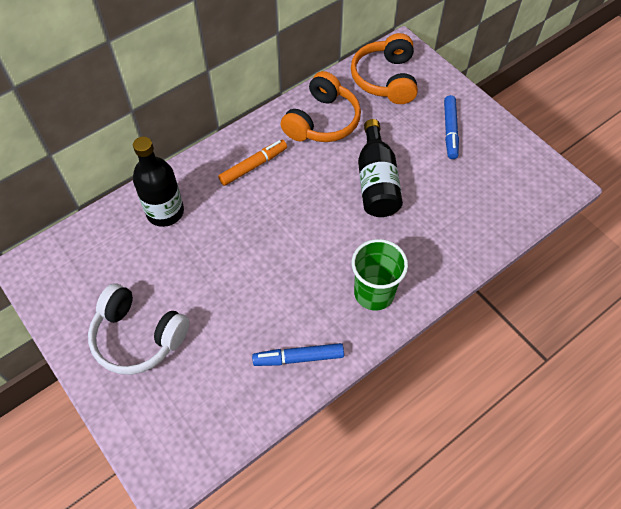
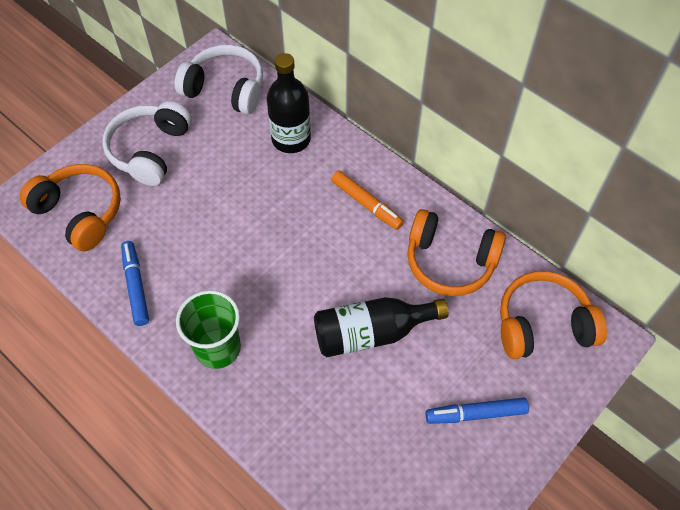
camera: 80 degrees right, 0 degrees up
(81, 261) = (225, 89): none -> white headphones
(199, 410) = (80, 213): none -> orange headphones

